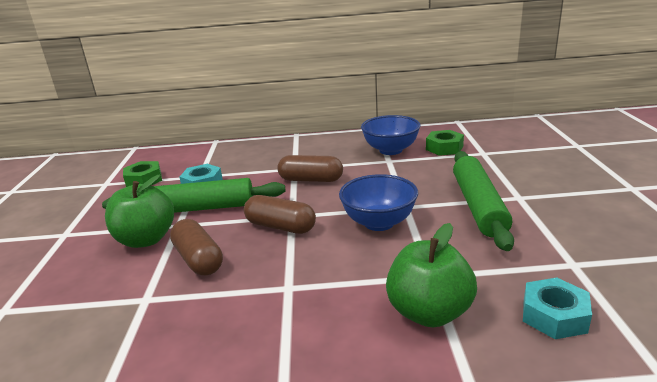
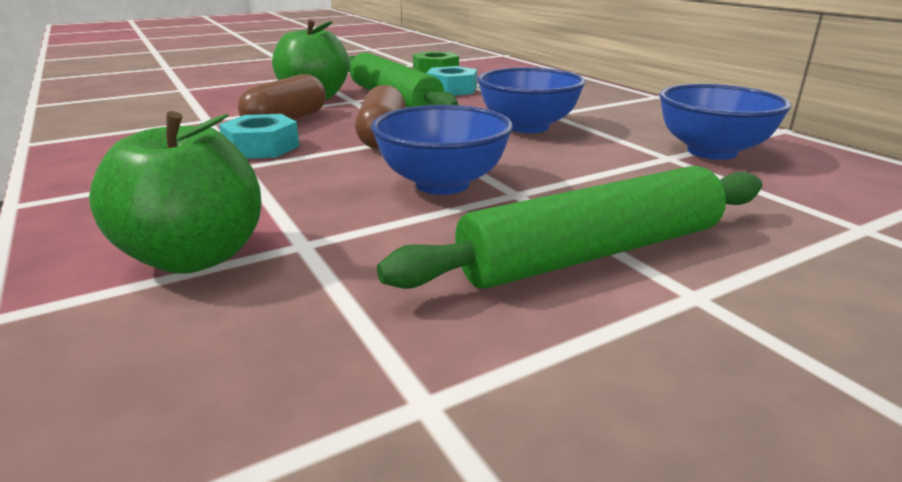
camera: 60 degrees right, 0 degrees up
(311, 180) = (528, 127): brown capsule -> blue bowl
(444, 148) = (808, 189): green nut -> none
(554, 316) = (195, 387): turquoise nut -> turquoise nut (261, 147)

